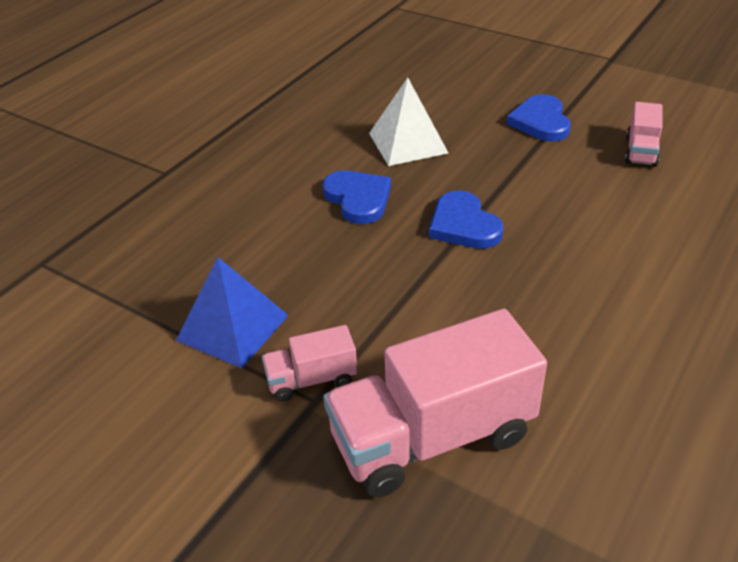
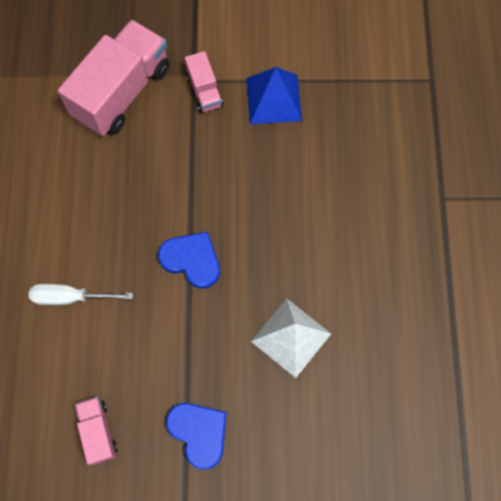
camera: 145 degrees right, 30 degrees up
(311, 379) = (204, 91): pink truck -> pink truck turned 120 degrees clockwise
(358, 199) = (282, 247): blue heart -> none
(628, 247) = (70, 297): none -> white screwdriver

